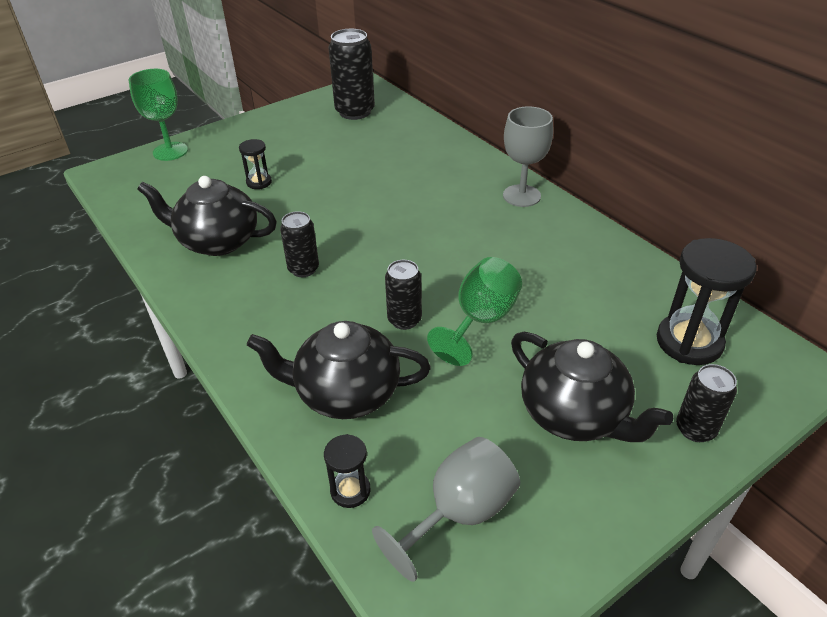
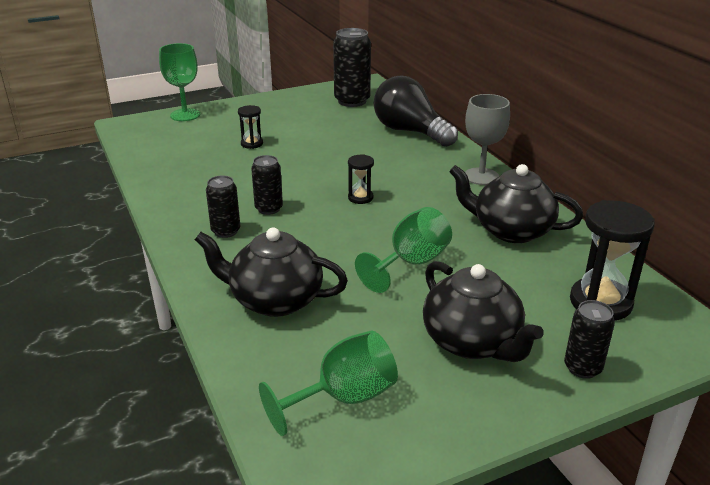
camera: 10 degrees right, 10 degrees down
(217, 241) = (203, 181): black teapot -> black teapot (511, 230)
(350, 490) = (255, 368): black hourglass -> black hourglass (360, 198)
(404, 320) = (343, 255): black can -> black can (226, 231)
(429, 146) = (410, 132): none -> black light bulb
(459, 513) = (343, 398): grey goblet -> green goblet

